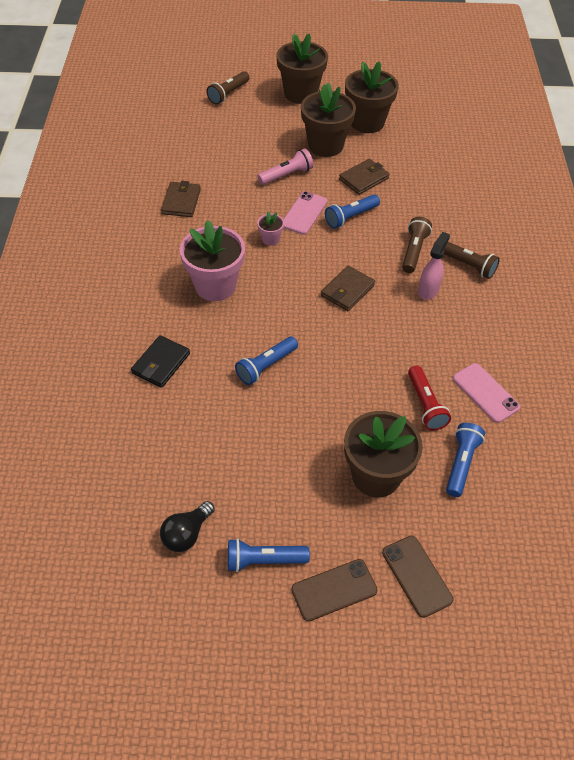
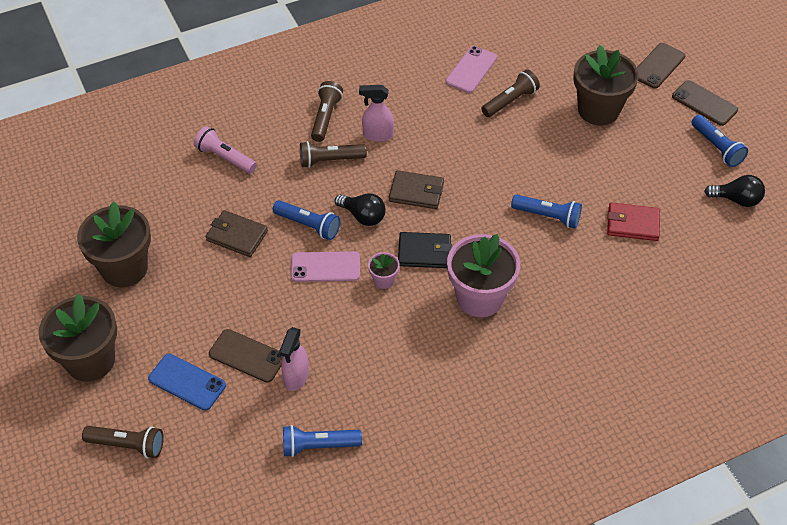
camera: 115 degrees left, 0 degrees up
(161, 363) = (602, 295): black wallet -> black wallet (424, 252)
(181, 201) = (374, 391): brown wallet -> none
(216, 425) = (632, 224): none -> red wallet
(221, 171) = (296, 377): none -> pink spray bottle
(254, 125) = (187, 382): none -> blue phone
(255, 155) = (247, 356): none -> brown phone
(286, 175) = (269, 308): pink flashlight -> pink flashlight (225, 158)
(325, 145) = (192, 292): brown flower pot -> none
(341, 249) = (363, 216): none -> black light bulb
(425, 405) = (510, 101): red flashlight -> brown flashlight
(461, 463) = (550, 67): blue flashlight -> blue flashlight (318, 446)

